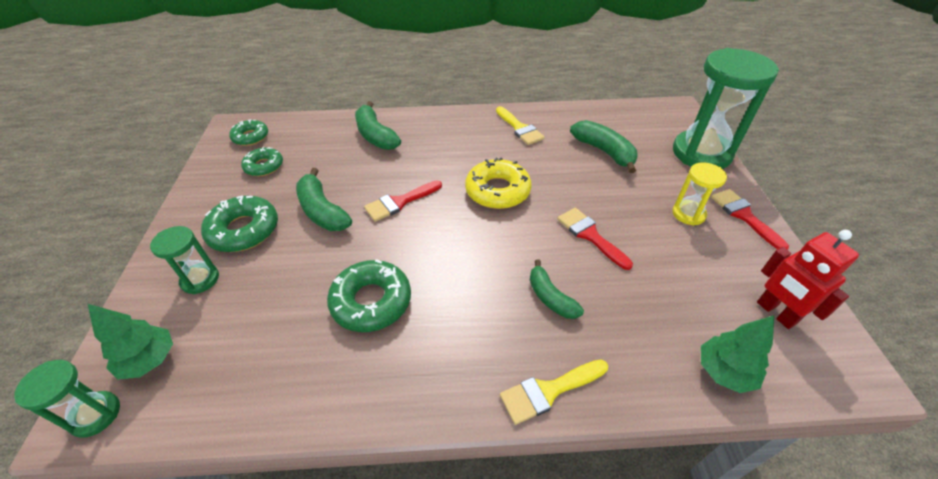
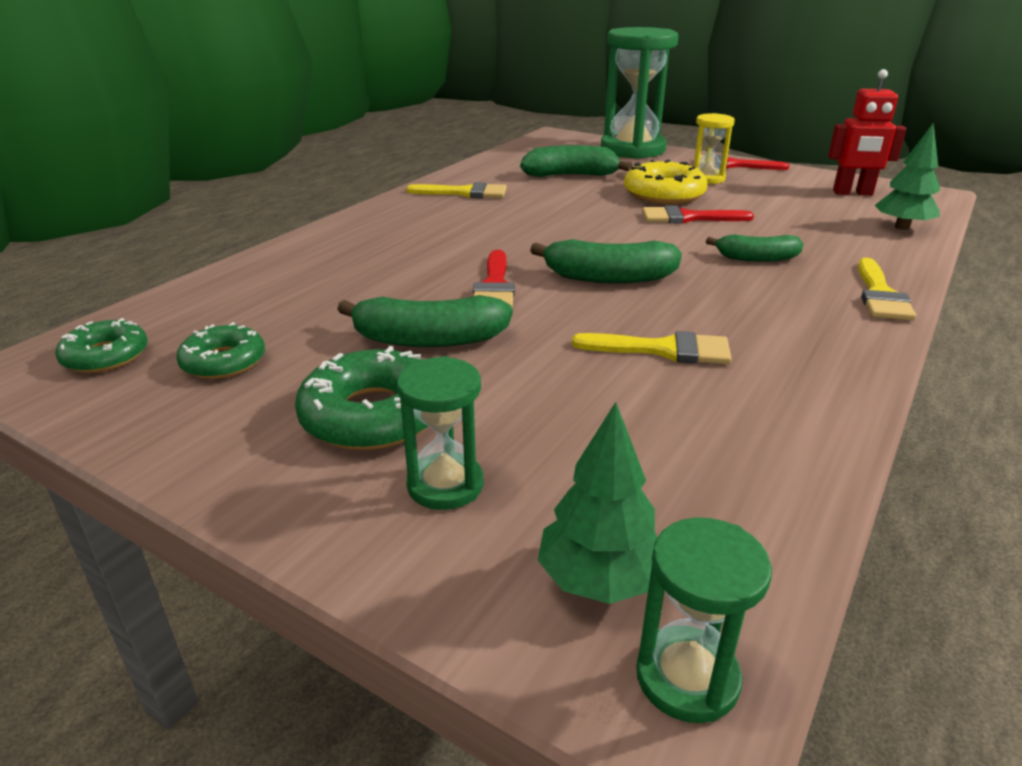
camera: 55 degrees left, 15 degrees down
(371, 301) = (663, 350): green donut -> yellow brush
(375, 135) = (317, 264): green banana -> green banana (608, 278)
(497, 191) = (558, 233): yellow donut -> yellow donut (664, 194)

